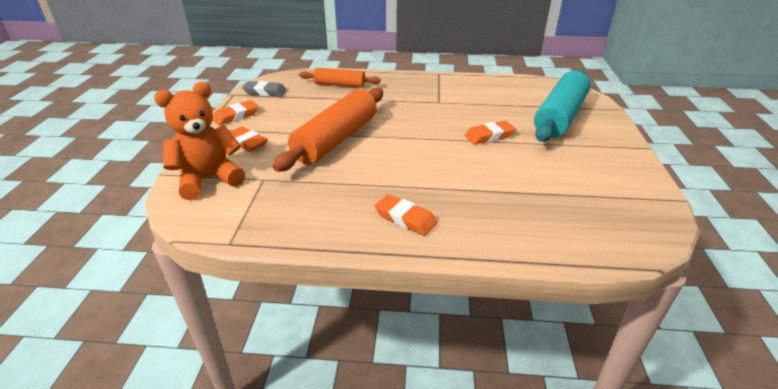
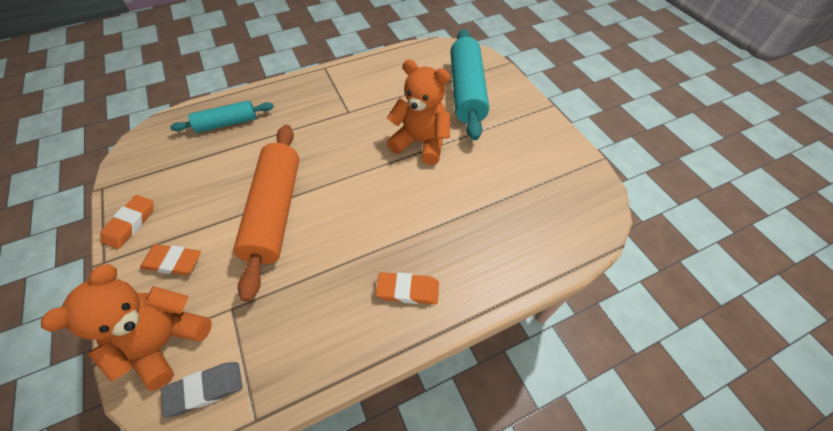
camera: 30 degrees left, 20 degrees up
(265, 92) = (142, 168): grey eraser -> grey eraser (205, 389)
(340, 85) = (227, 123): orange rolling pin -> turquoise rolling pin
(489, 136) = (421, 143): orange eraser -> orange teddy bear

